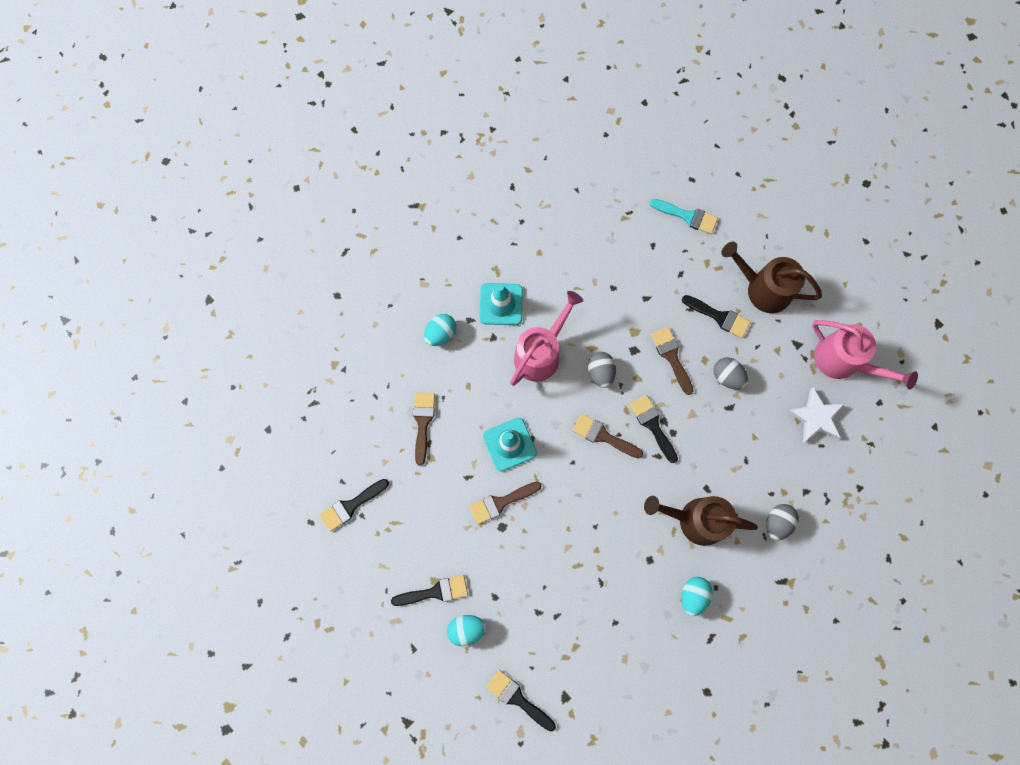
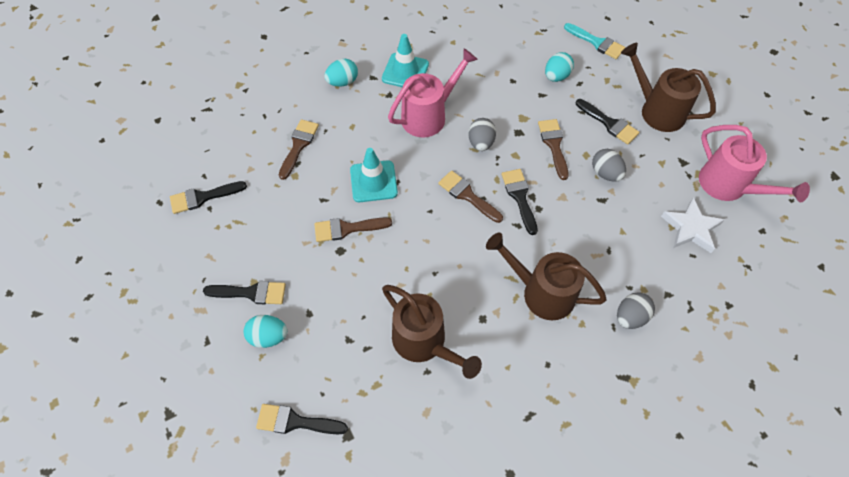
camera: 15 degrees right, 15 degrees down
(517, 698) = (295, 421): black brush -> black brush turned 45 degrees counterclockwise
(606, 597) = (425, 343): none -> brown watering can
(693, 595) = (520, 366): turquoise egg -> turquoise egg (556, 76)

